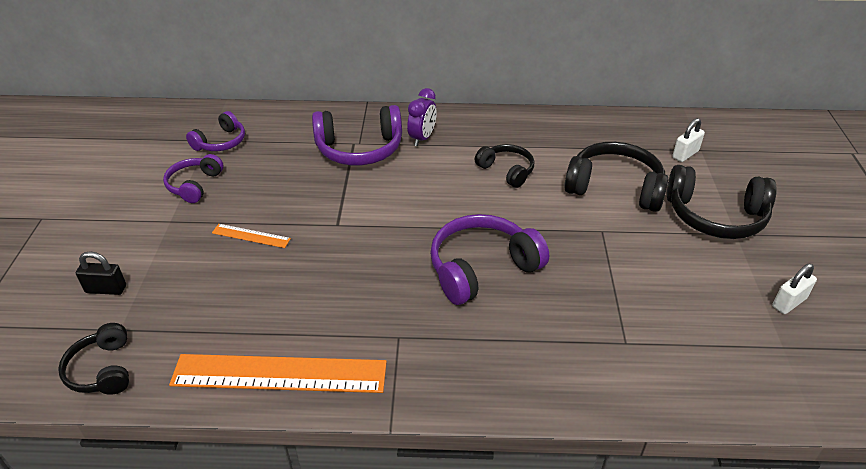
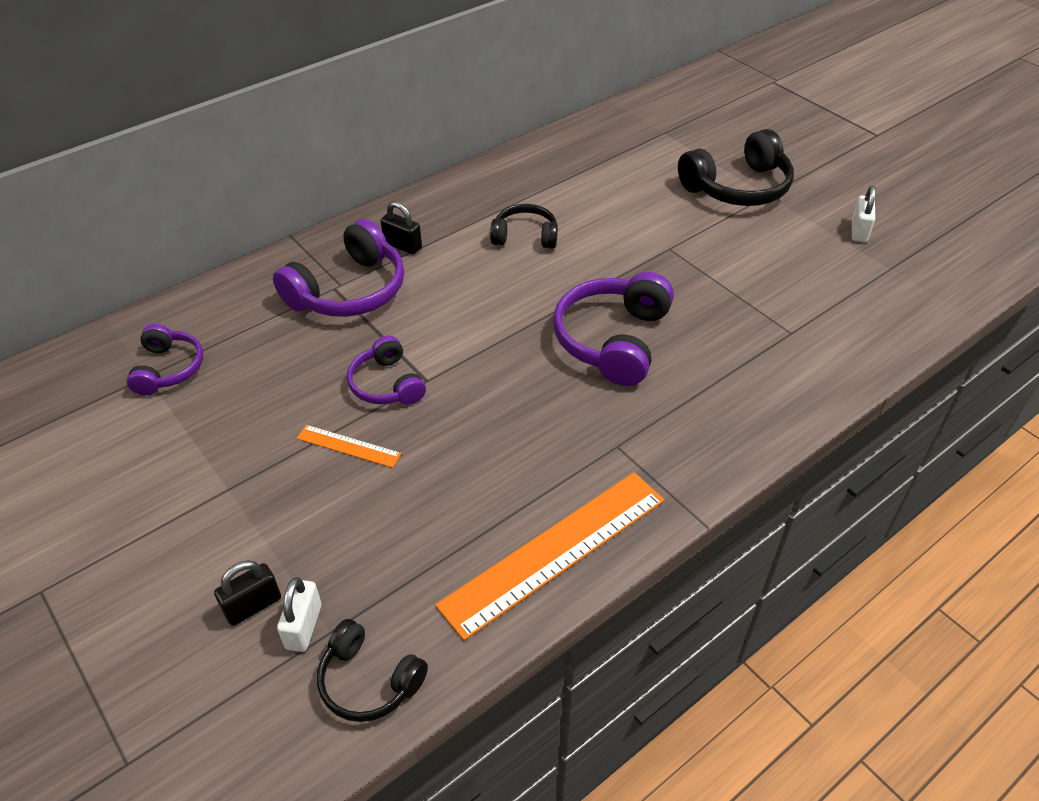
camera: 40 degrees left, 5 degrees up
(195, 185) = (203, 433): purple headphones -> purple headphones (387, 384)
(251, 236) = (348, 446): orange ruler -> orange ruler turned 45 degrees clockwise
(422, 138) = (402, 245): purple clock -> black padlock
(614, 188) = (636, 203): black headphones -> none
(685, 154) = (656, 143): white padlock -> white padlock (303, 626)

